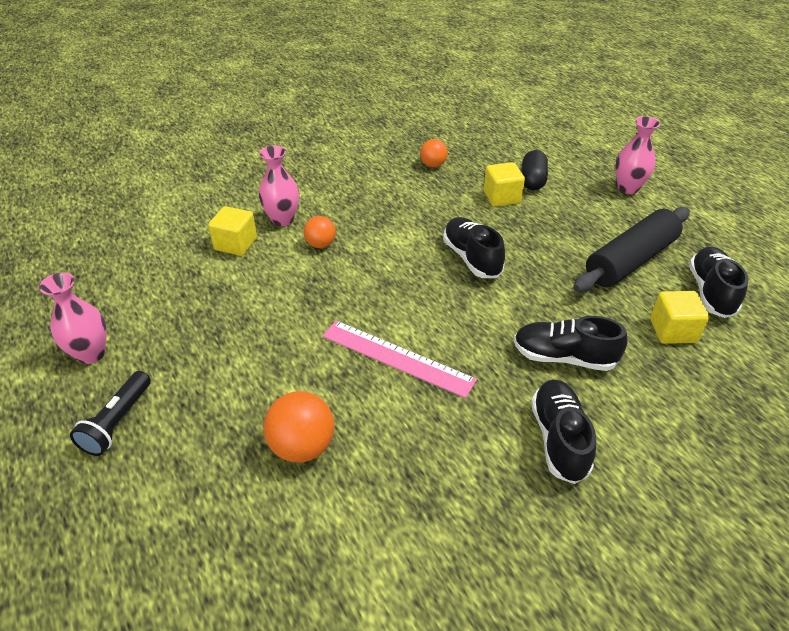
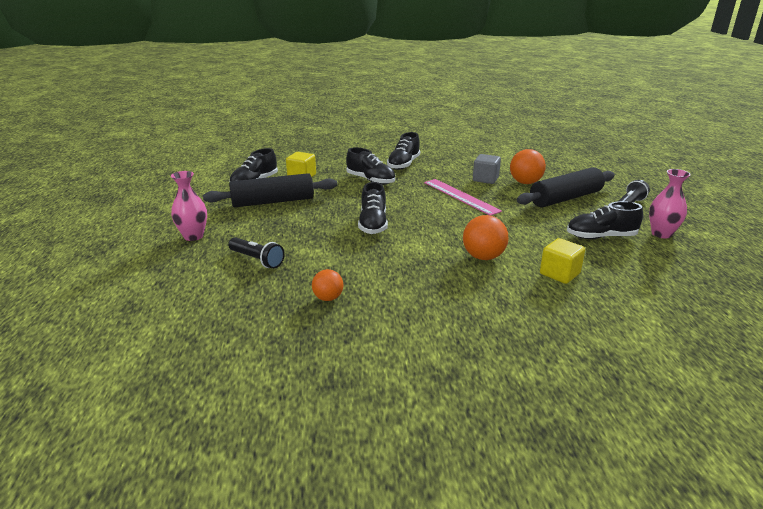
camera: 155 degrees left, 15 degrees down
(180, 320) = (601, 237): none -> black shoe
(225, 411) = (565, 198): none -> black rolling pin
(282, 219) = (512, 283): pink vase -> none
(321, 244) = (483, 257): orange ball -> orange ball, size x1.59
(379, 433) = (485, 179): none -> grey cube
(501, 197) = (301, 254): yellow cube -> none
(532, 181) = (257, 260): black capsule -> black flashlight

